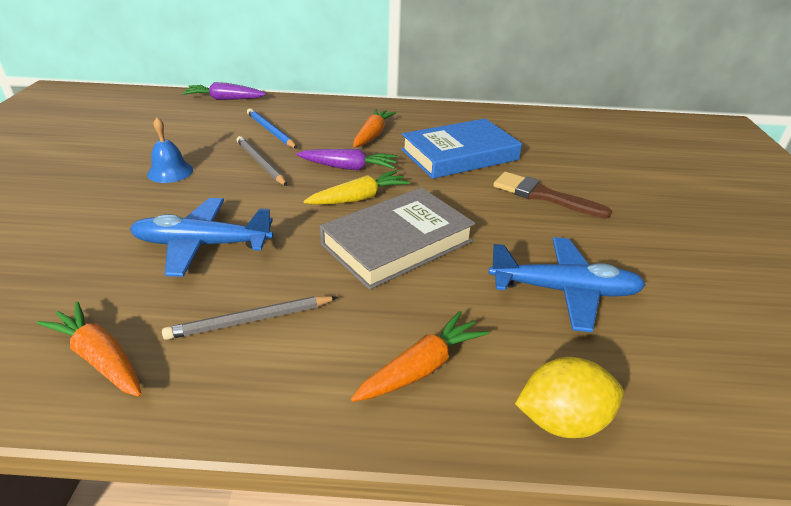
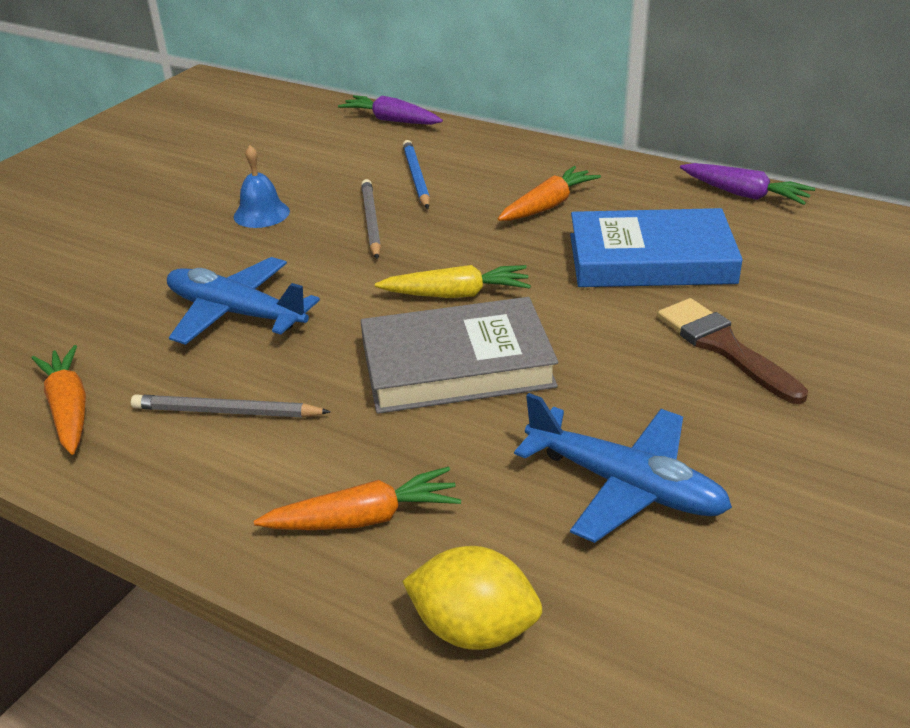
camera: 30 degrees right, 0 degrees up
(349, 167) = (477, 249): purple carrot -> purple carrot (745, 194)

